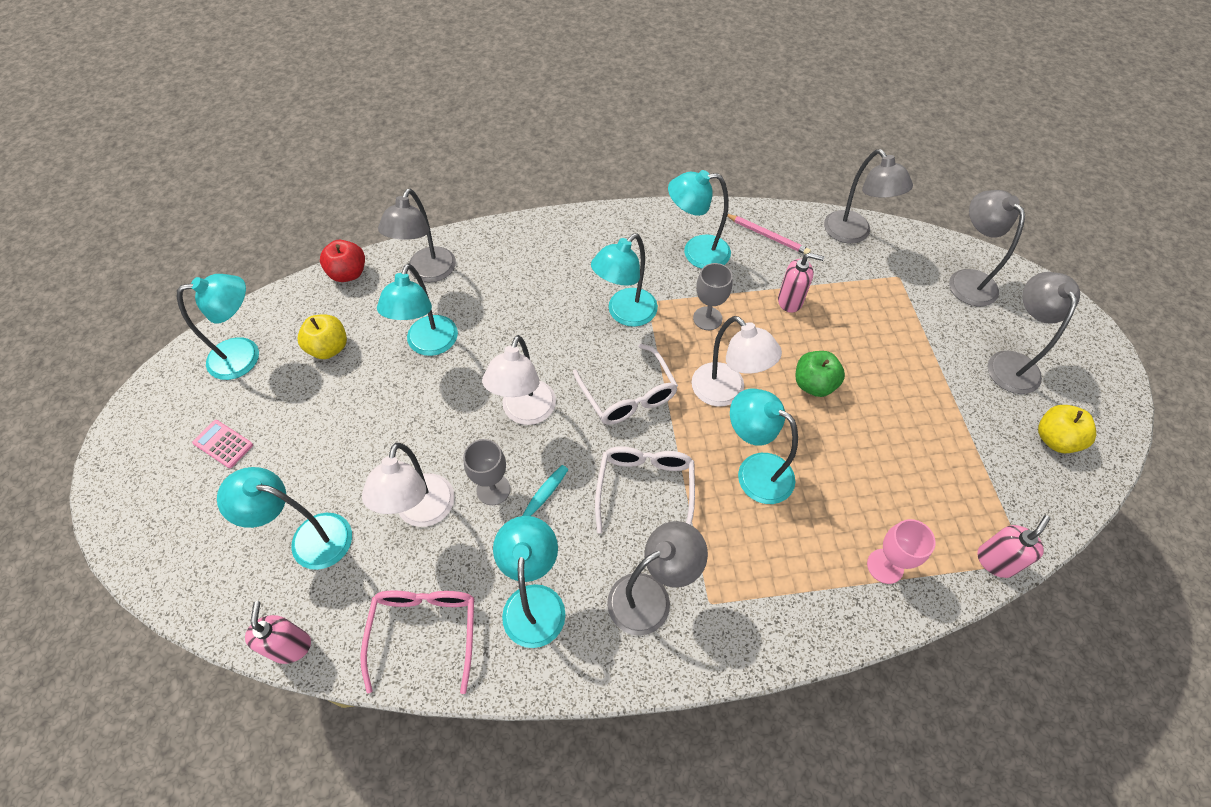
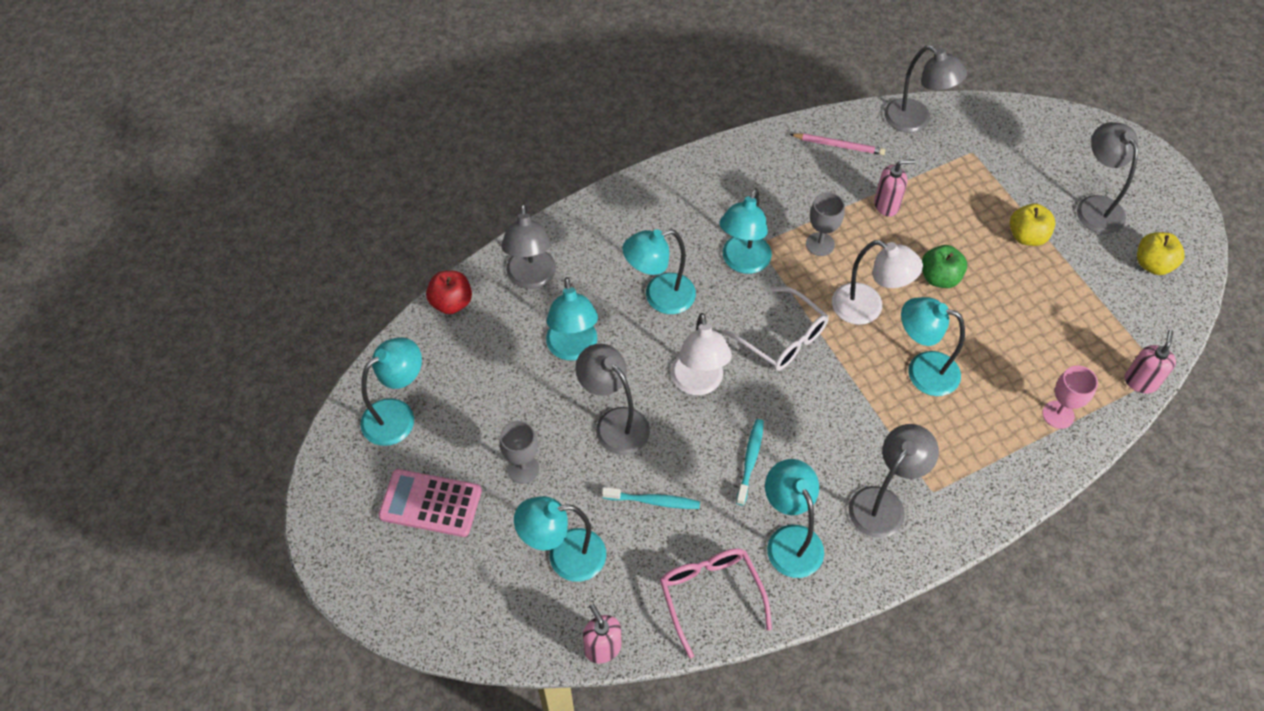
camera: 20 degrees left, 0 degrees up
(223, 444) = (430, 503): pink calculator -> pink calculator, size x1.72
(329, 348) = (477, 382): yellow apple -> yellow apple (1027, 236)
(422, 512) = (653, 501): white lamp -> turquoise toothbrush
(493, 489) = (705, 460): grey goblet -> grey goblet (523, 469)
(645, 488) = (837, 416): white glasses -> none
(696, 252) = (780, 181): turquoise lamp -> turquoise lamp (659, 297)
(966, 280) = (1031, 138): grey lamp -> grey lamp (614, 423)

